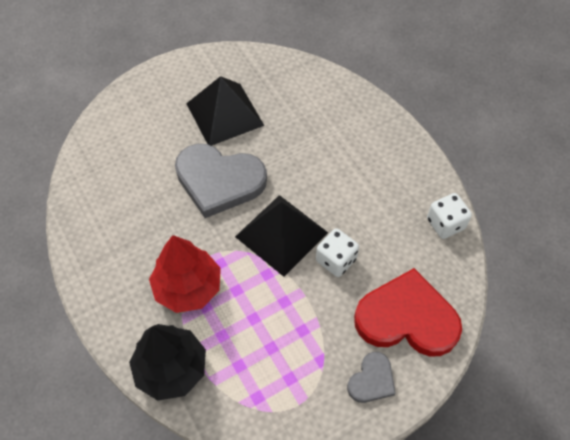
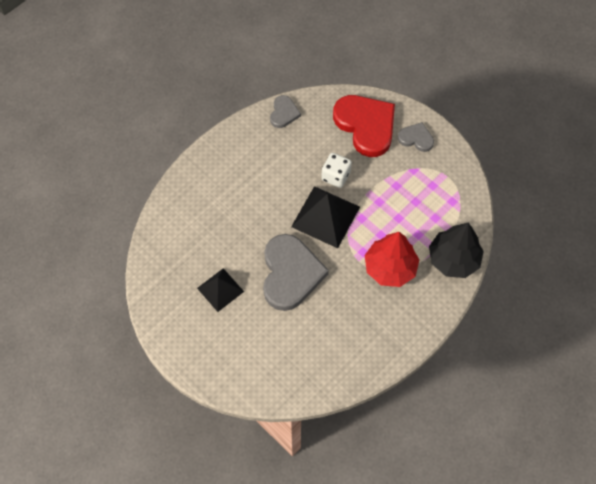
camera: 105 degrees left, 5 degrees up
(225, 114) = (220, 289): black pyramid -> black pyramid, size x0.63
(407, 318) = (366, 126): red heart -> red heart turned 150 degrees clockwise
(445, 224) = (284, 113): white dice -> grey heart

